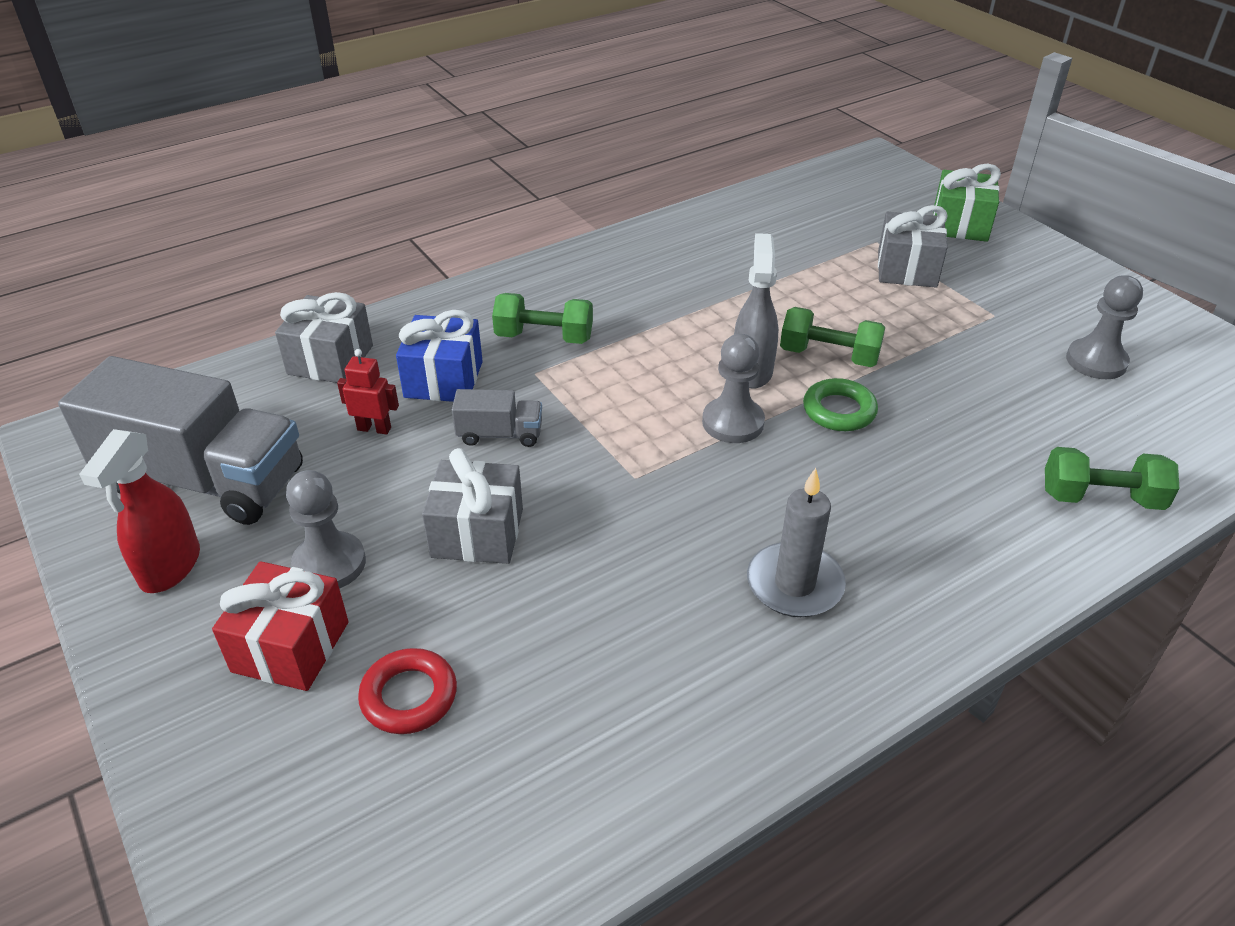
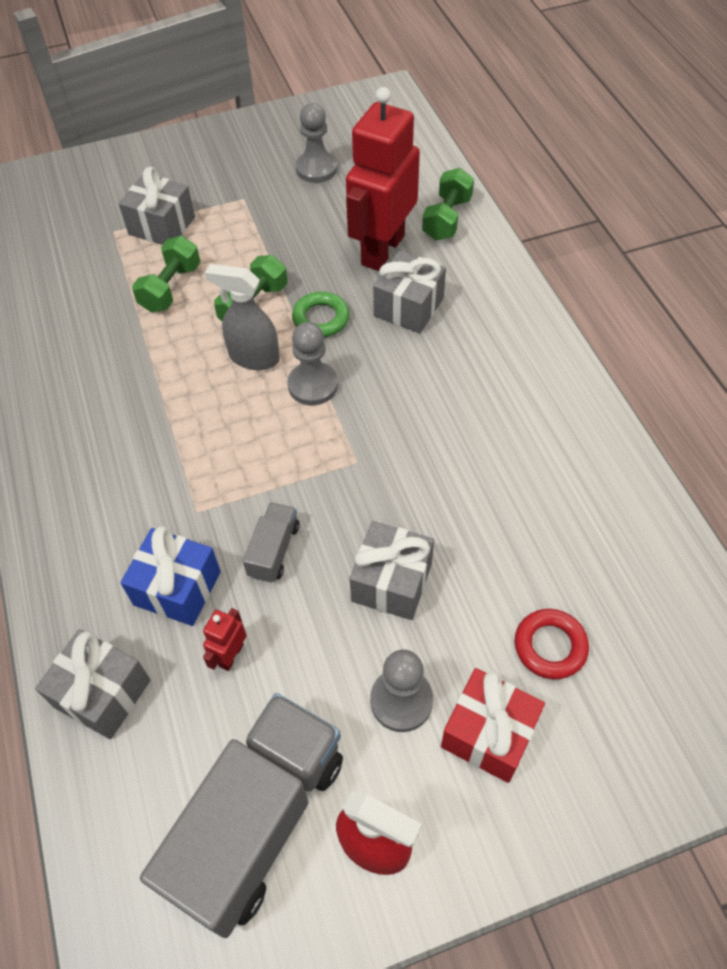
camera: 75 degrees left, 15 degrees up
(544, 337) = (145, 496): green dumbbell -> green dumbbell (171, 288)
(794, 584) = (487, 392): grey candle -> none
(904, 484) = (408, 307): none -> grey gift
(960, 224) = (116, 175): green gift -> none
(991, 443) = (382, 250): none -> red robot

